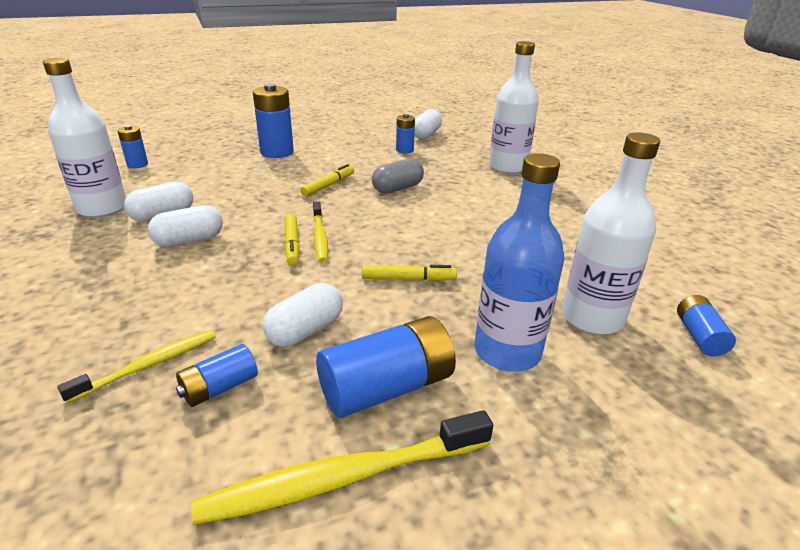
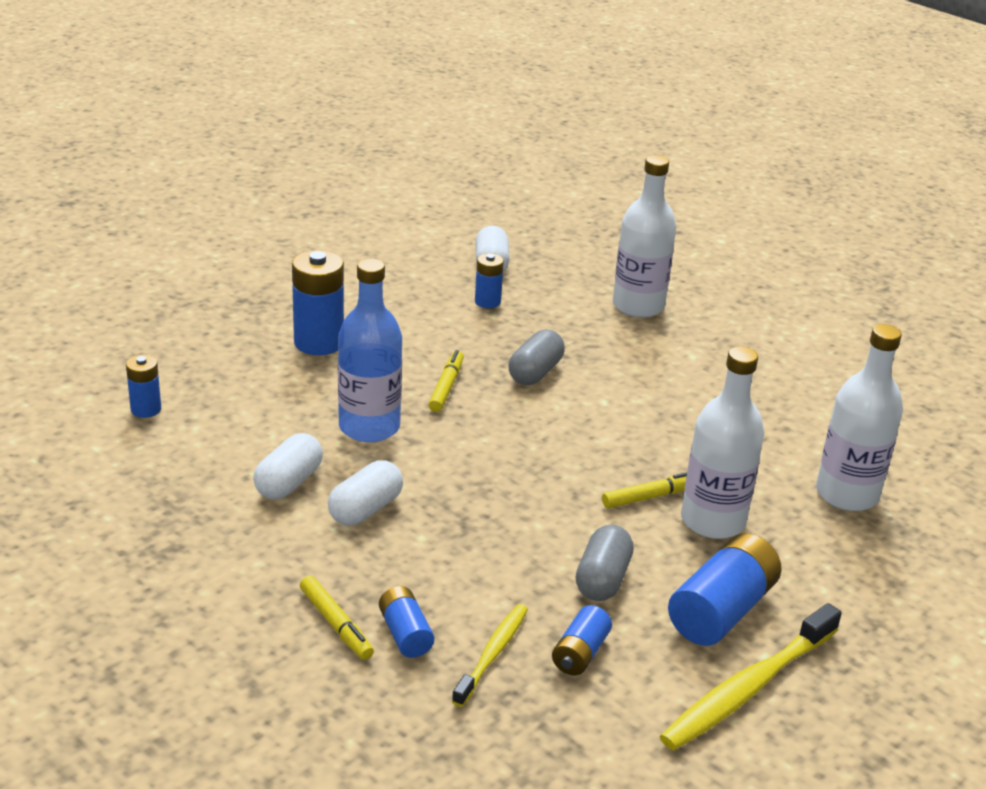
camera: 25 degrees left, 0 degrees up
(102, 208) = (196, 492): white bottle -> white bottle (713, 521)
(292, 244) = (489, 484): yellow marker -> yellow marker (336, 624)
(305, 330) = (602, 579): white capsule -> grey capsule
(320, 237) = (510, 466): yellow toothbrush -> none
(507, 351) = (796, 549): blue bottle -> blue bottle (369, 427)
(699, 336) = (943, 489): blue battery -> blue battery (405, 634)

